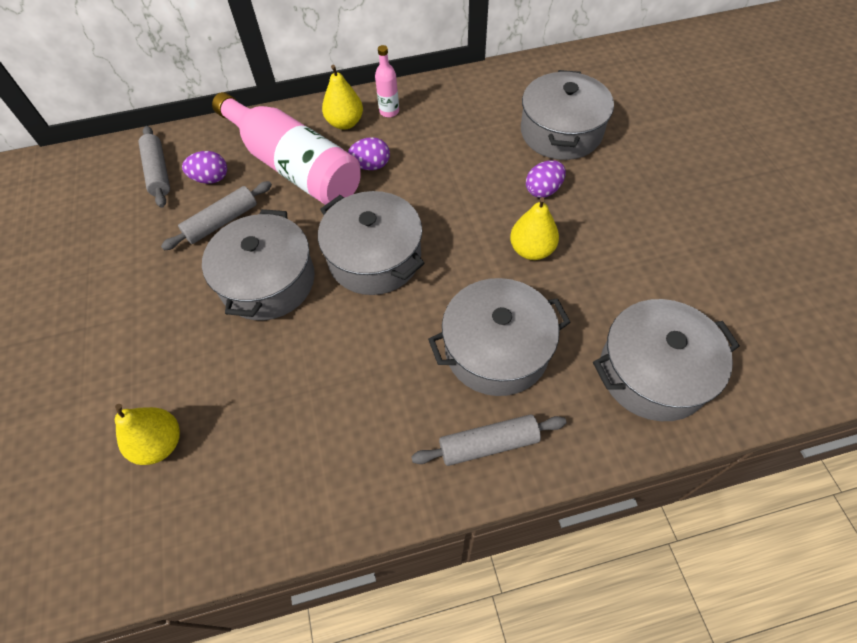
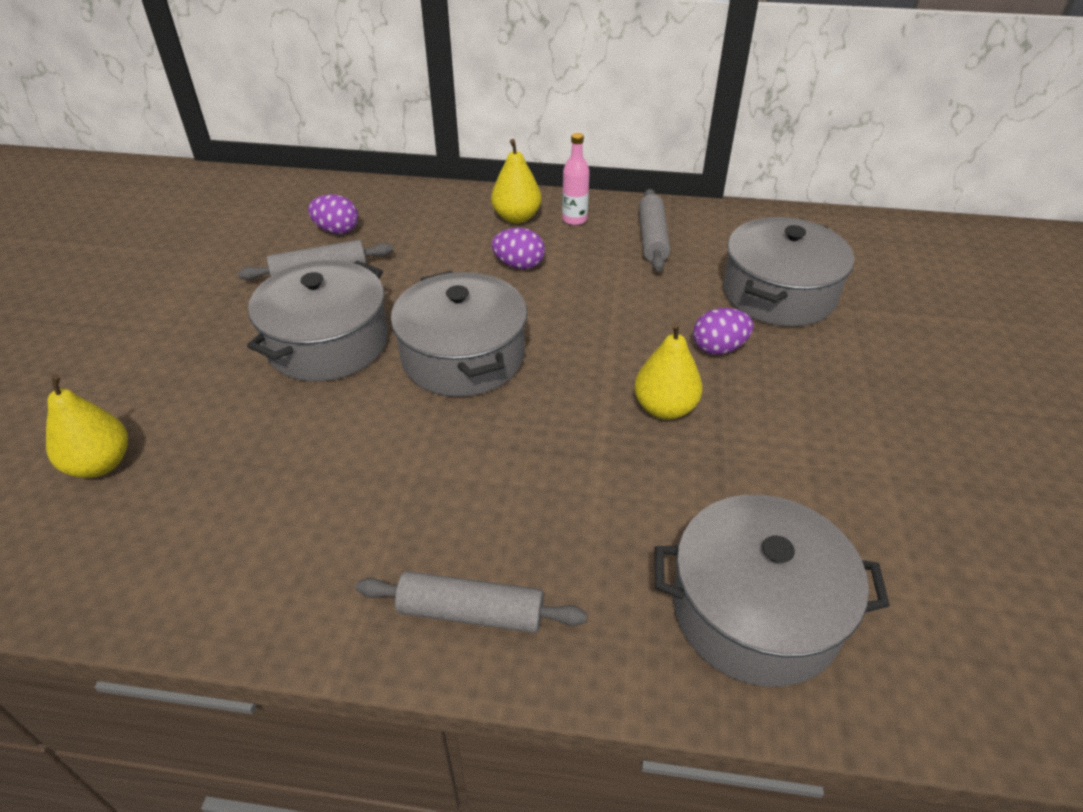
camera: 20 degrees right, 15 degrees down
(158, 172) = (288, 210): grey rolling pin -> grey rolling pin (652, 238)
(294, 166) = (432, 242): pink bottle -> none
(496, 350) = (550, 505): grey pot -> none

